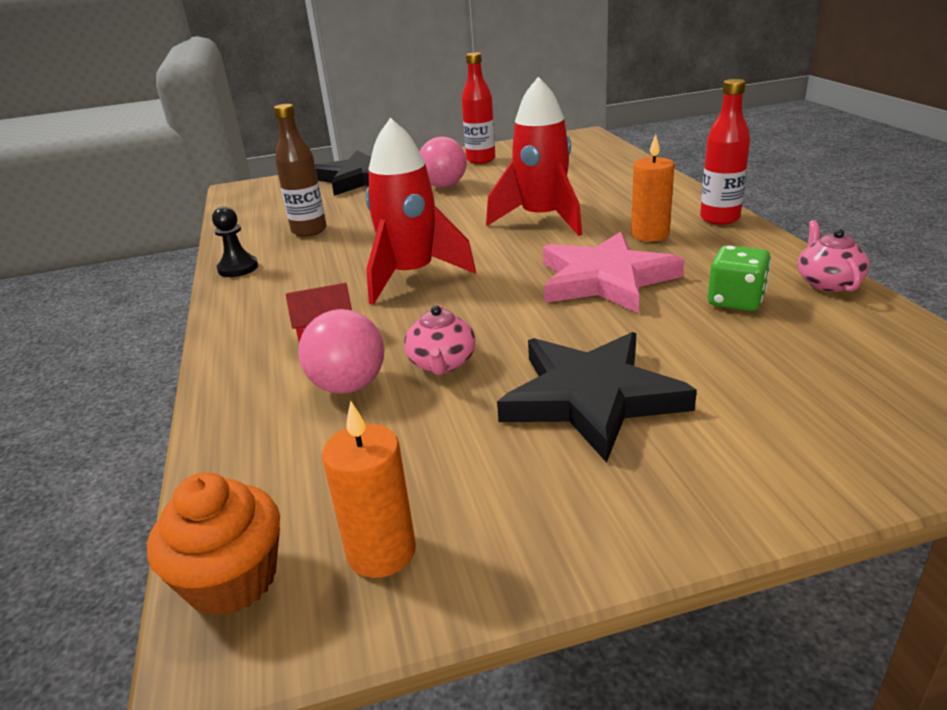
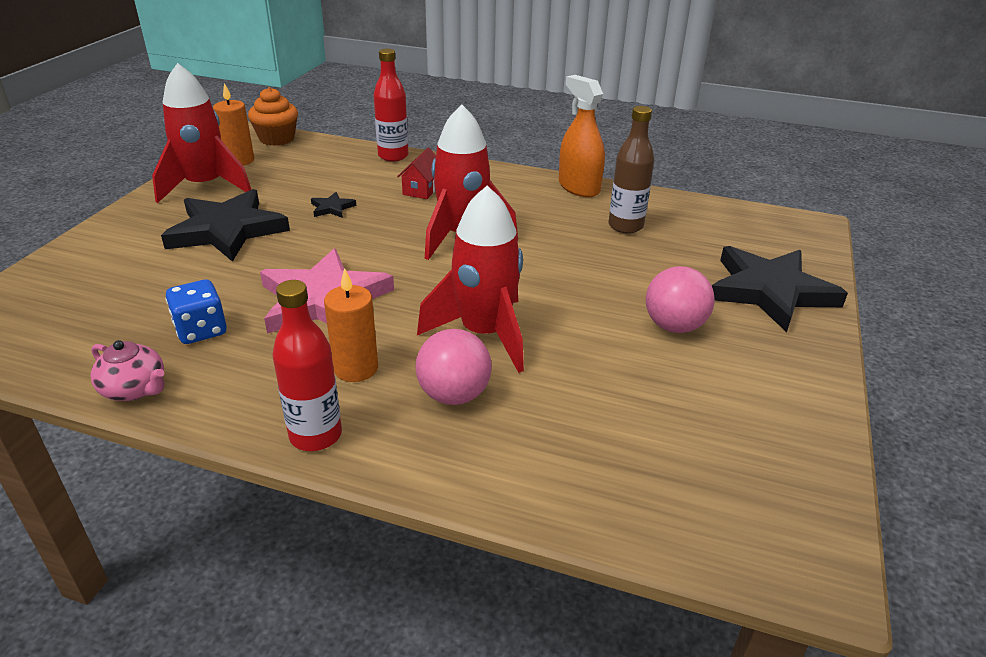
camera: 120 degrees right, 5 degrees up
(238, 268) = (579, 187): black pawn -> orange spray bottle
(348, 386) = (357, 182): pink ball -> pink ball (454, 395)
(442, 364) = (332, 208): pink teapot -> black star
(481, 160) = (762, 394): red bottle -> red bottle (393, 156)
(516, 511) = (205, 186): none -> red rocket
(736, 301) = (201, 330): green dice -> blue dice

